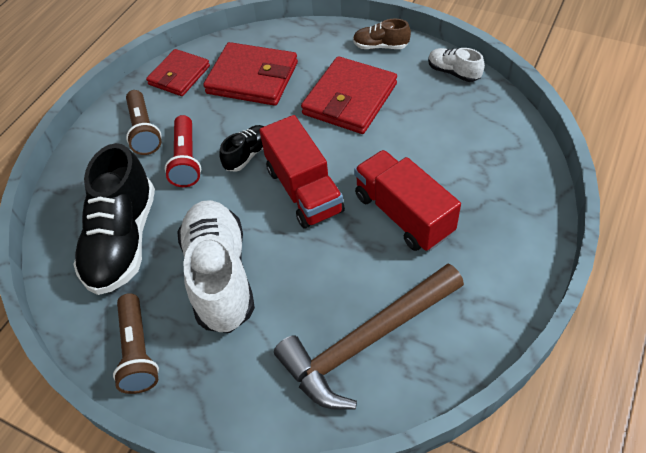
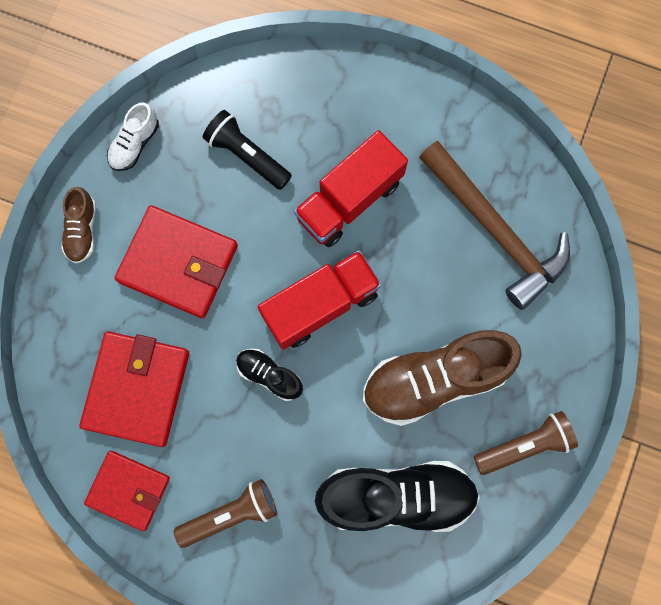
camera: 100 degrees left, 25 degrees up
(186, 160) = (278, 448): red flashlight -> none
(220, 275) = (435, 379): white shoe -> brown shoe
(446, 141) = (247, 155): none -> black flashlight

